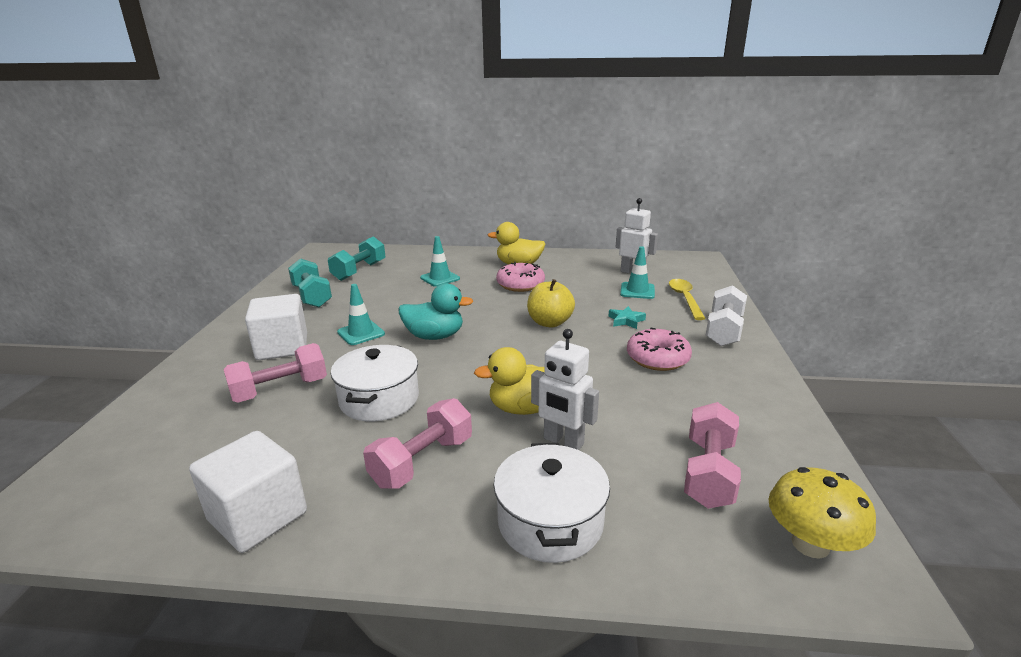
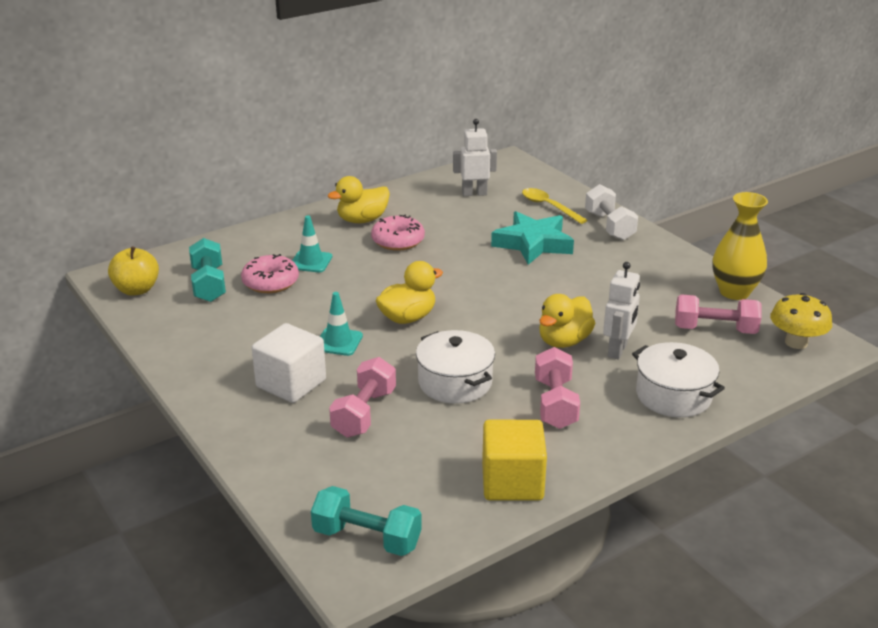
camera: 40 degrees left, 5 degrees up
(258, 516) = (512, 482): white cube -> yellow cube
(312, 296) = (215, 329): turquoise dumbbell -> turquoise dumbbell (367, 538)
(434, 336) = (407, 318): turquoise duck -> yellow duck
(549, 322) = (479, 268): yellow apple -> yellow apple (137, 290)
(563, 441) = (618, 350): white robot -> white robot turned 60 degrees counterclockwise
(626, 320) = (533, 244): turquoise star -> turquoise star, size x2.29
(637, 291) = (503, 212): turquoise traffic cone -> none
(657, 358) = (595, 267): pink donut -> pink donut (270, 282)
(709, 472) = (715, 329): pink dumbbell -> pink dumbbell turned 60 degrees counterclockwise
(792, 443) = (734, 292): none -> yellow vase

